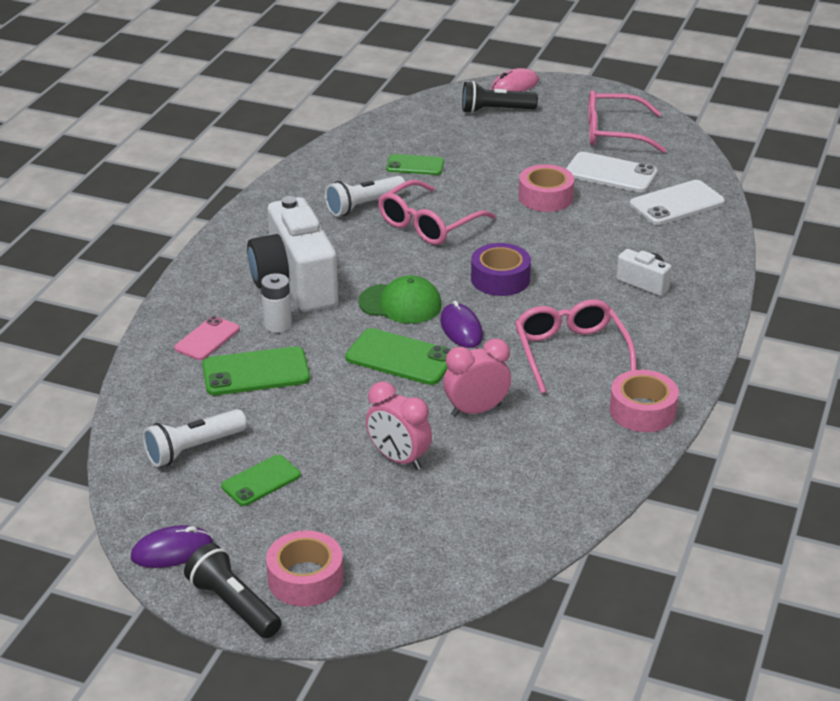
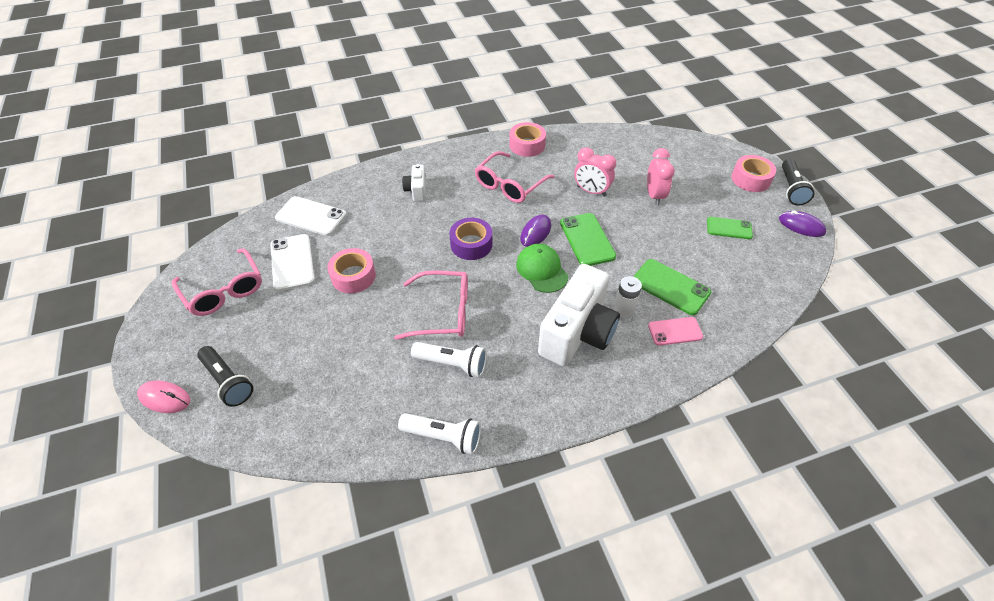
camera: 130 degrees left, 15 degrees up
(193, 449) = (748, 266): white flashlight -> white flashlight (443, 437)
(415, 165) = (366, 373): green phone -> none

